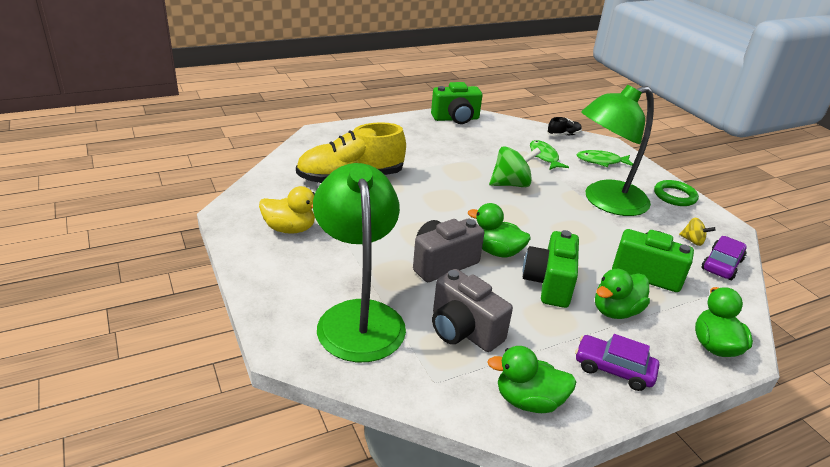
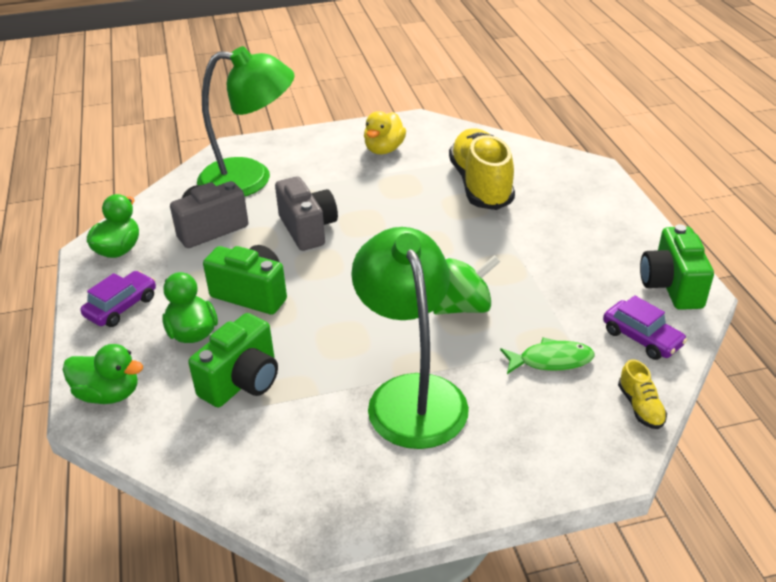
camera: 105 degrees right, 5 degrees up
(496, 251) = (318, 268): green duck -> none
(511, 184) = (464, 307): green spinning top -> green spinning top turned 105 degrees counterclockwise
(563, 135) = (640, 407): black shoe -> yellow shoe
(601, 161) = (541, 430): green fish -> none
(674, 196) = (421, 494): green ring -> none
(692, 241) = (294, 461): yellow spinning top -> none
(722, 264) = (233, 471): purple car -> purple car (641, 338)

